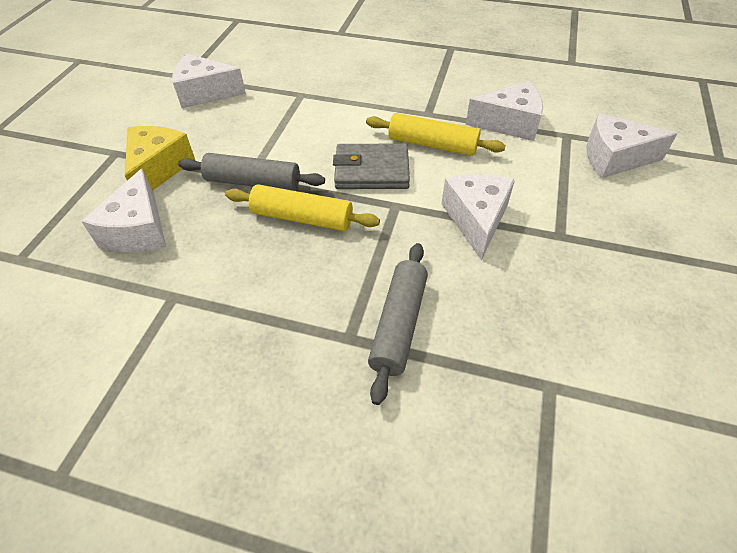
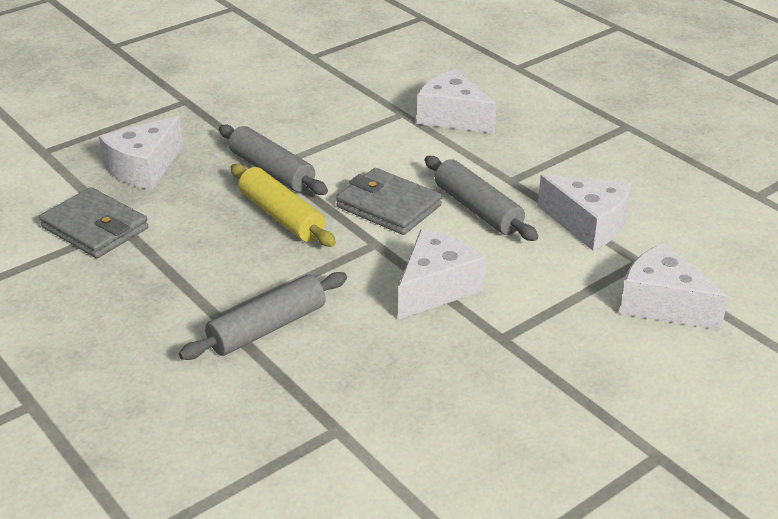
camera: 35 degrees right, 15 degrees down
(148, 311) = (95, 228): none -> grey wallet
(158, 168) = (206, 127): yellow cheese -> none
(205, 93) = (313, 78): white cheese -> white cheese (452, 117)
(432, 144) = (477, 209): yellow rolling pin -> grey rolling pin

